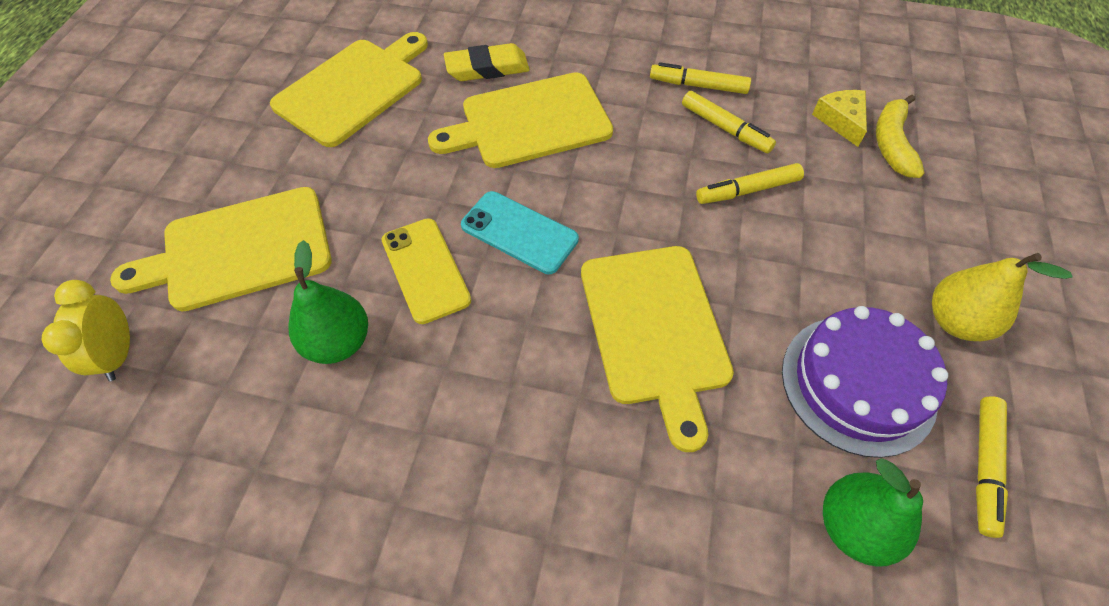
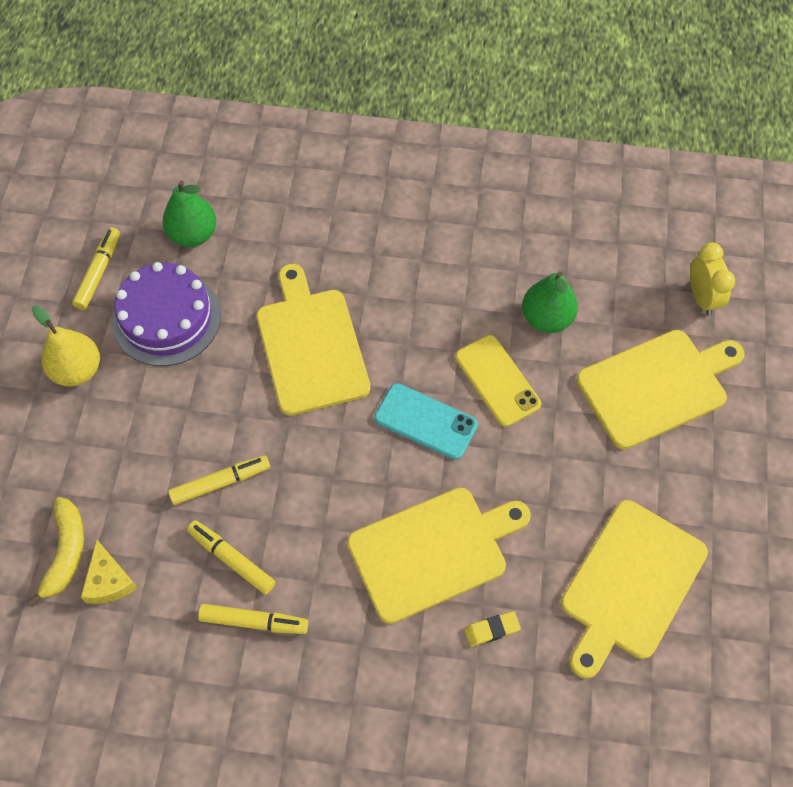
camera: 175 degrees right, 5 degrees up
(487, 68) = (491, 630): yellow eraser -> yellow eraser, size x0.58

